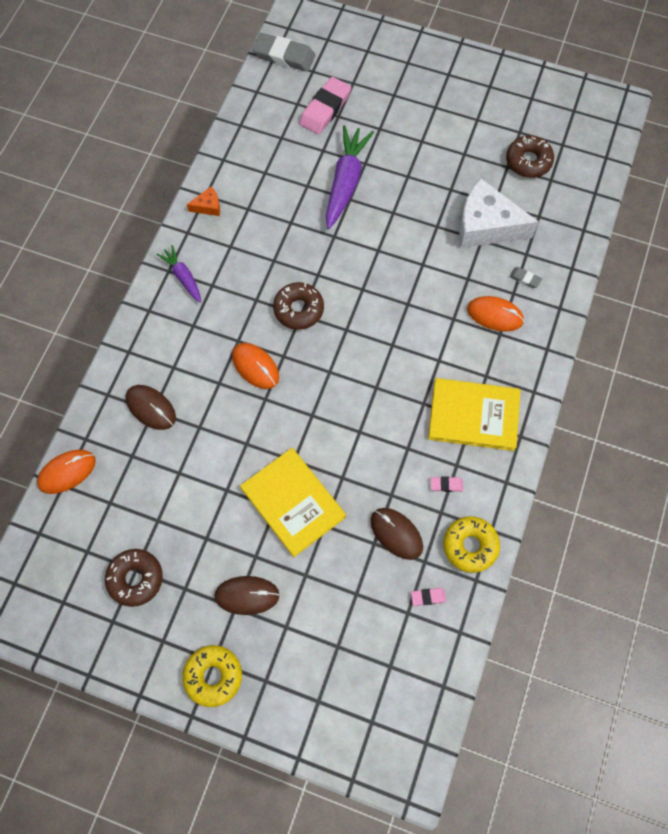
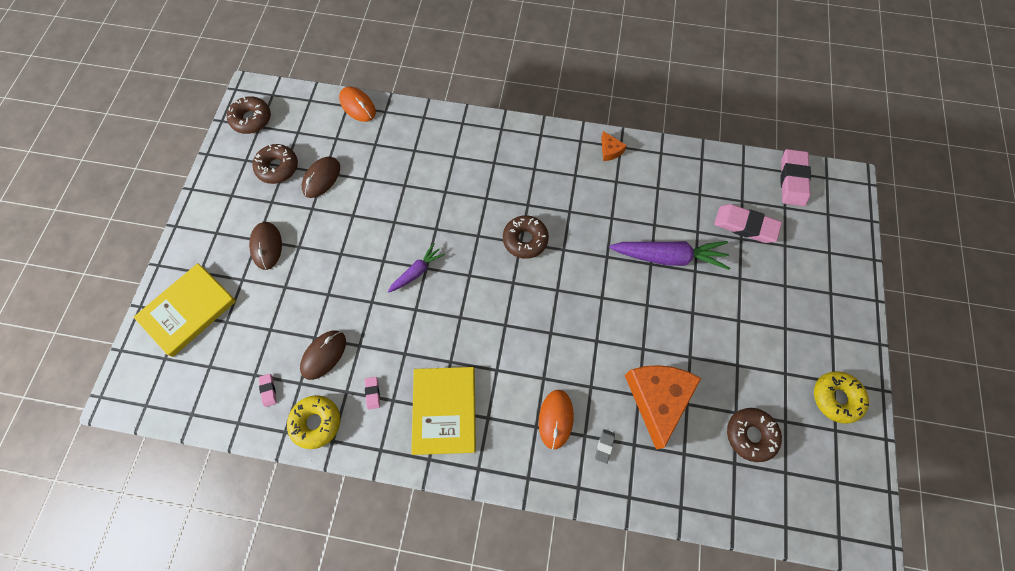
camera: 80 degrees right, 0 degrees up
(48, 612) = (252, 119): none -> brown donut
(151, 408) = (416, 148): brown mouse -> brown mouse (322, 178)
(183, 277) = (537, 146): purple carrot -> purple carrot (417, 271)
(213, 676) = (204, 235): yellow donut -> yellow donut (836, 398)
(255, 366) = (464, 216): orange mouse -> none
(284, 56) = (792, 180): grey eraser -> pink eraser
(293, 502) = (346, 266): yellow book -> yellow book (188, 310)
(486, 225) = (657, 398): white cheese -> orange cheese

